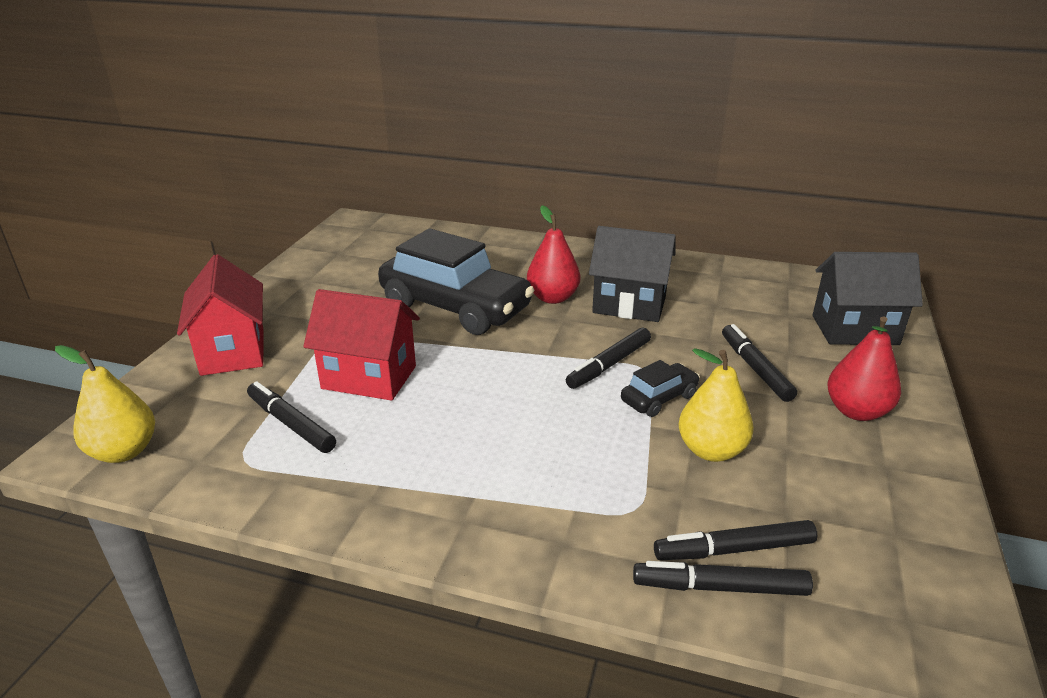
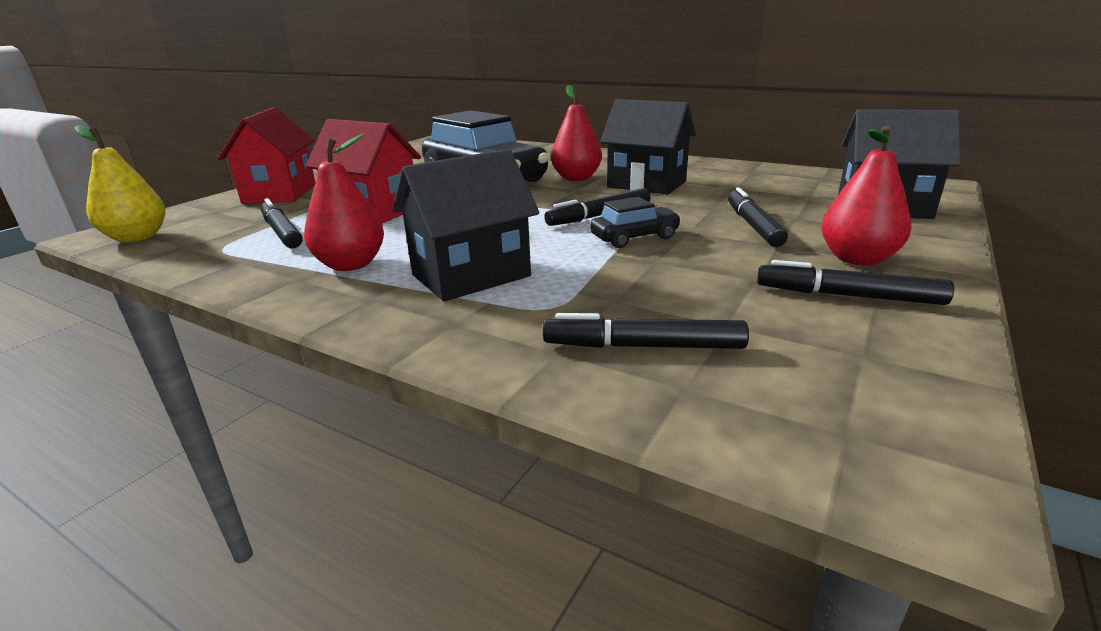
camera: 15 degrees right, 5 degrees down
(408, 471) = (351, 265): none -> red pear
(538, 474) = (471, 276): none -> black house
(711, 450) = (667, 274): yellow pear -> none
(720, 587) = (605, 374): black marker -> black marker (847, 295)

